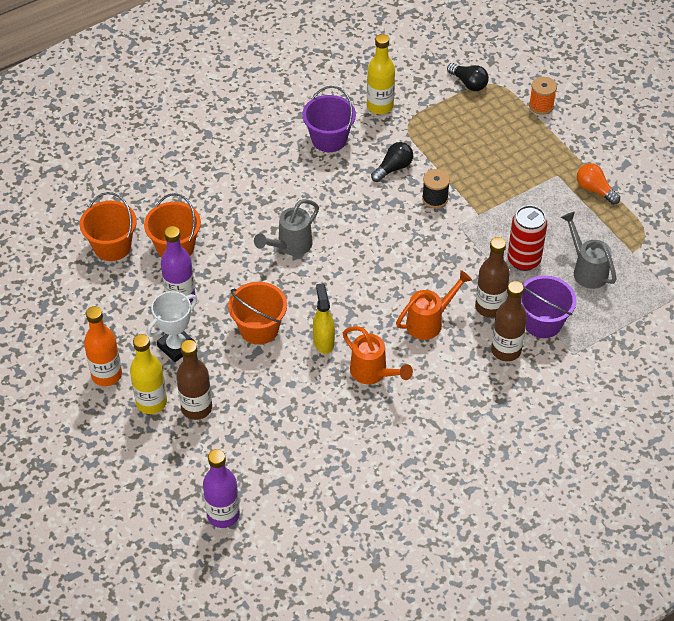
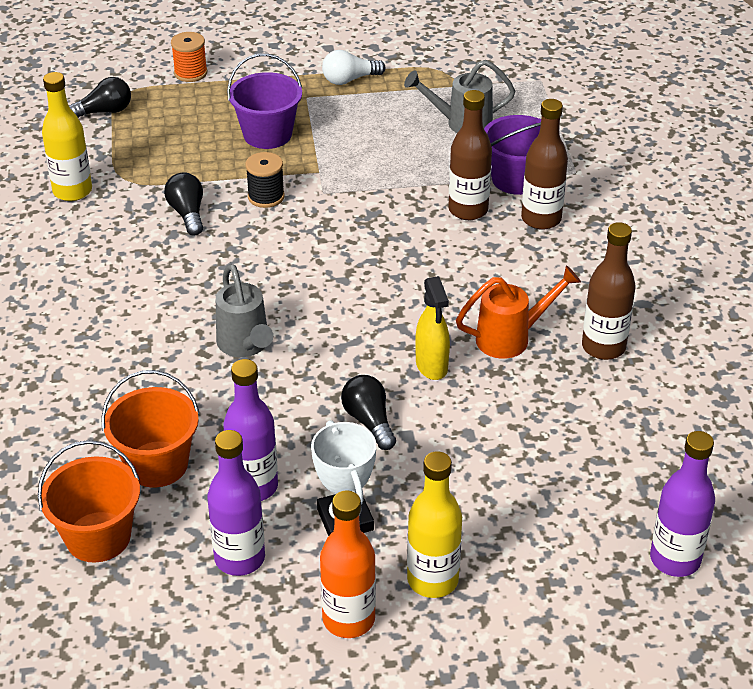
camera: 65 degrees left, 10 degrees down
(126, 311) = (240, 558): none -> purple bottle
(196, 408) = (471, 531): brown bottle -> brown bottle (603, 347)
(259, 328) = (369, 421): orange bucket -> black light bulb
(323, 341) = (431, 366): yellow spray bottle -> yellow spray bottle turned 120 degrees counterclockwise
(329, 139) = (88, 252): purple bucket -> purple bucket (267, 134)
(430, 322) = (459, 264): orange watering can -> none
(523, 260) = (415, 162): red can -> none
(595, 190) = (349, 80): orange light bulb -> white light bulb

